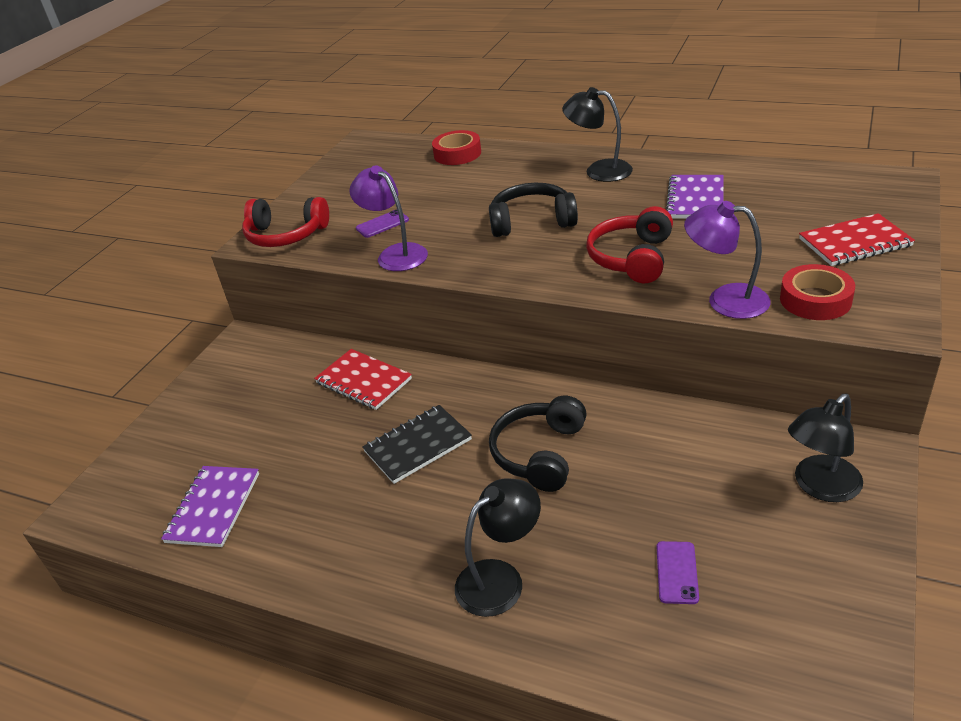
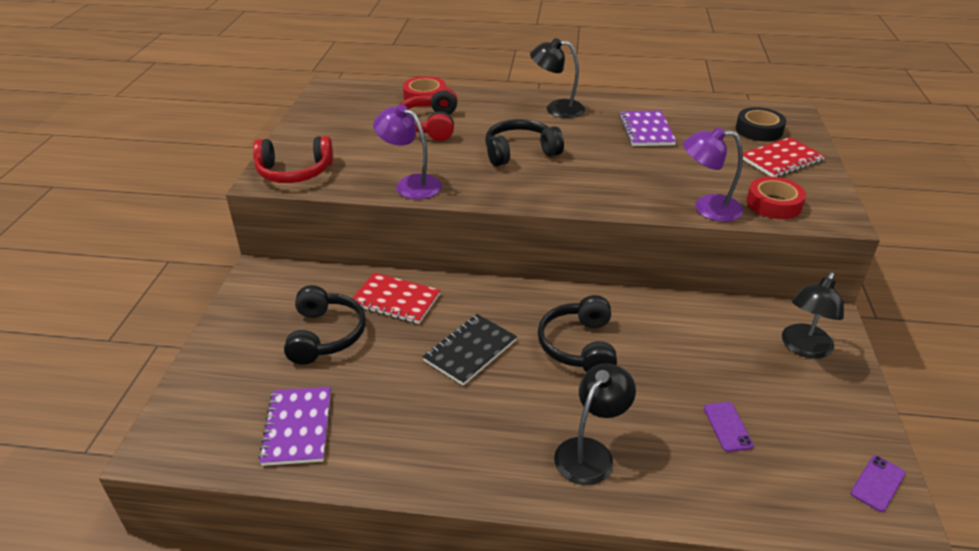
camera: 20 degrees left, 0 degrees up
(278, 413) = (325, 335): none -> black headphones
(382, 224) = (385, 159): purple phone -> purple phone (877, 483)
(632, 258) = (618, 179): red headphones -> red headphones (430, 125)
(843, 203) = (759, 130): none -> black tape

